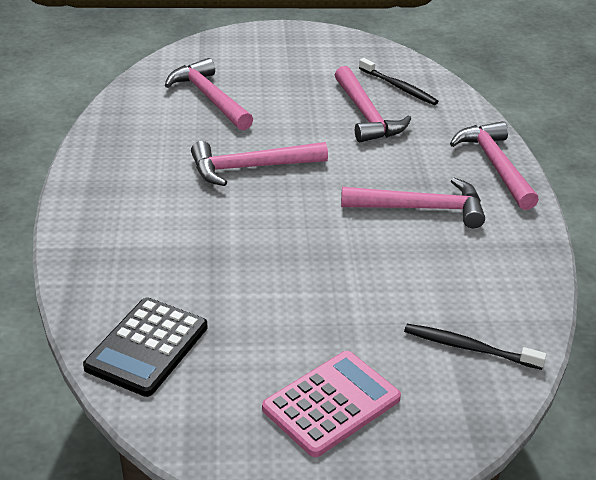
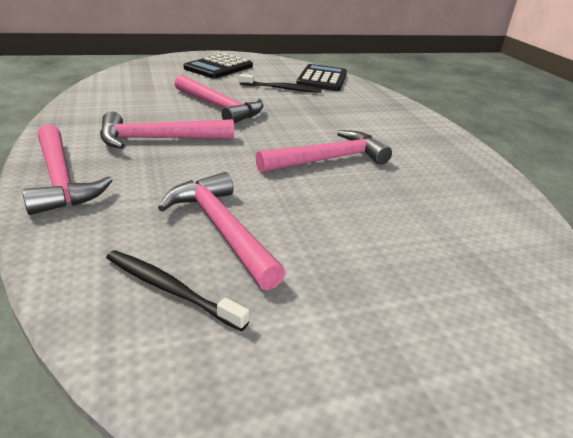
camera: 165 degrees right, 5 degrees down
(209, 98) = (439, 232): pink hammer -> pink hammer (219, 107)
(331, 404) = (219, 67): pink calculator -> black calculator
(468, 347) = (140, 81): black toothbrush -> black toothbrush (282, 89)

